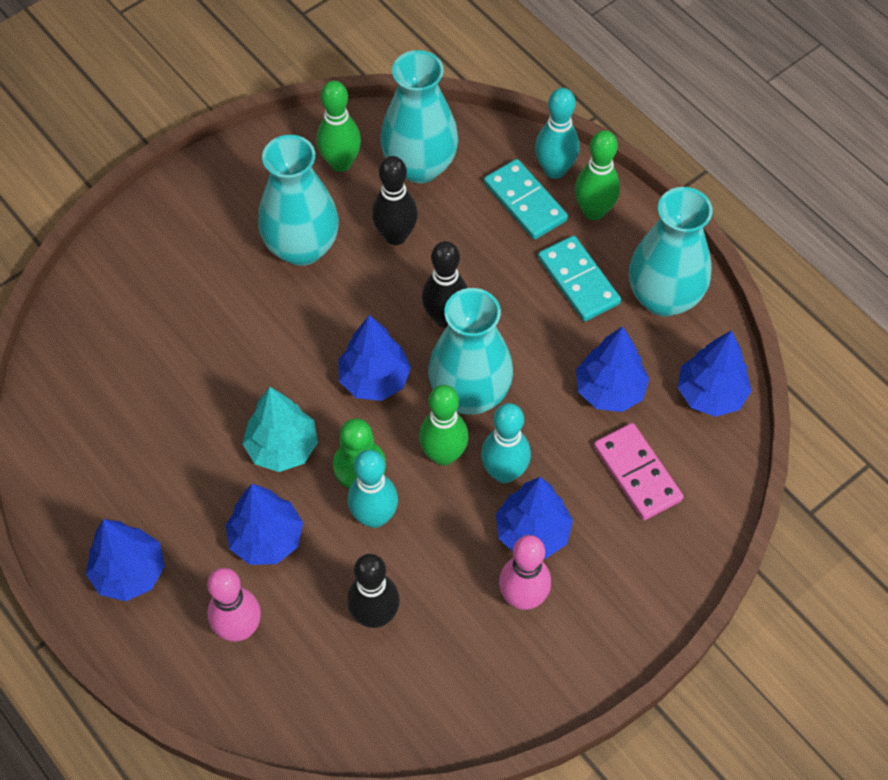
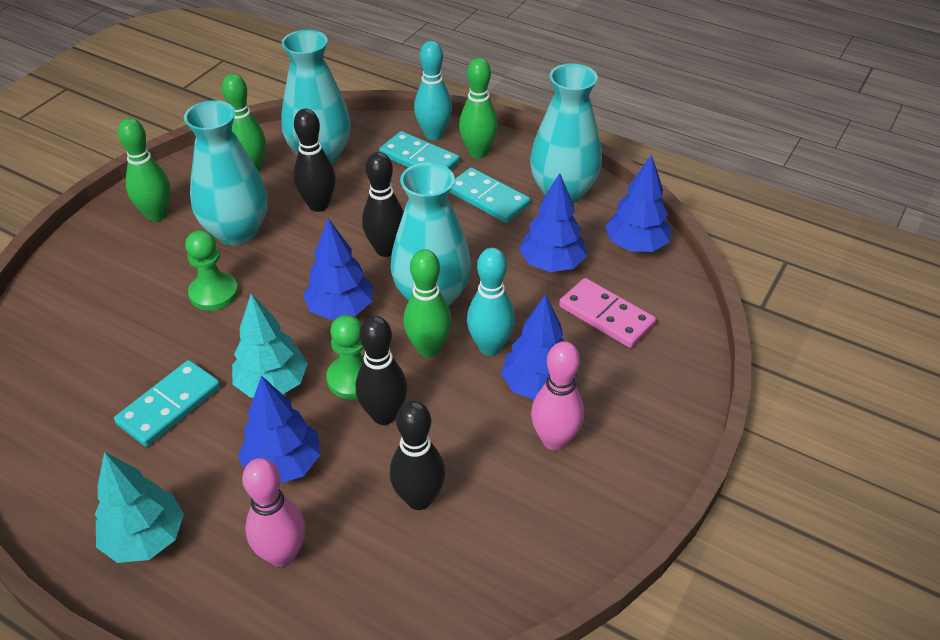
camera: 20 degrees left, 15 degrees down
(129, 572) = (145, 538): blue tree -> turquoise tree
(183, 441) = (169, 405): none -> turquoise domino
(228, 199) = (157, 215): none -> green bowling pin
(258, 320) = (214, 293): none -> green pawn
(374, 517) = (384, 415): turquoise bowling pin -> black bowling pin

